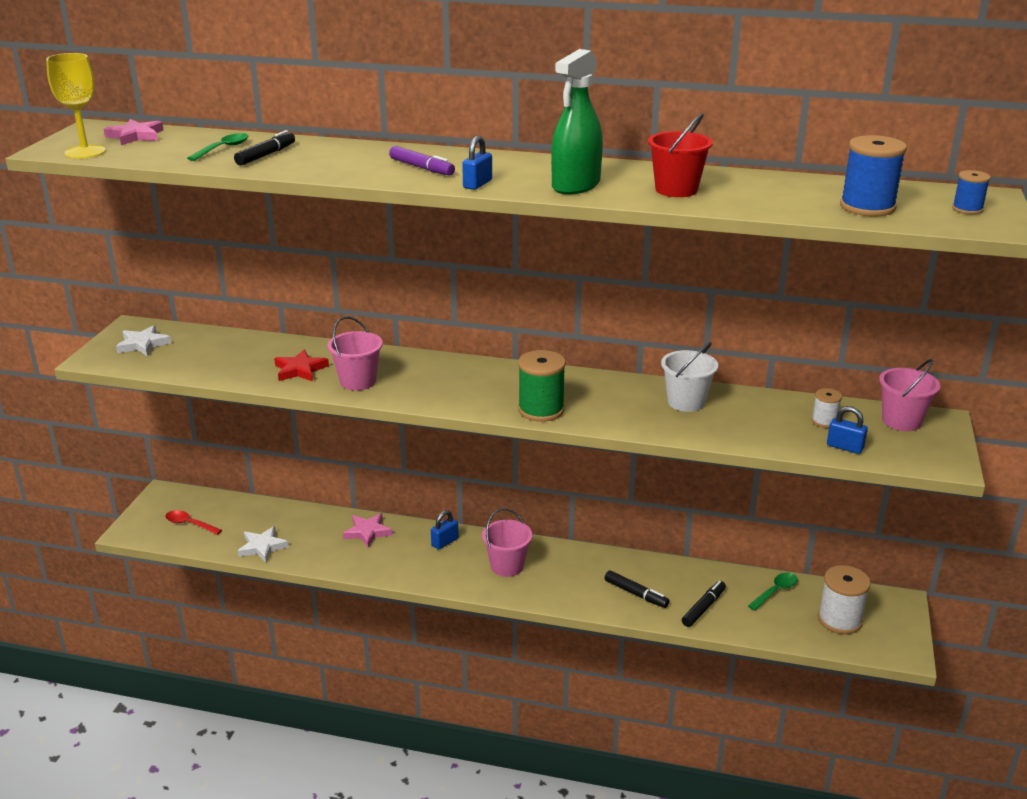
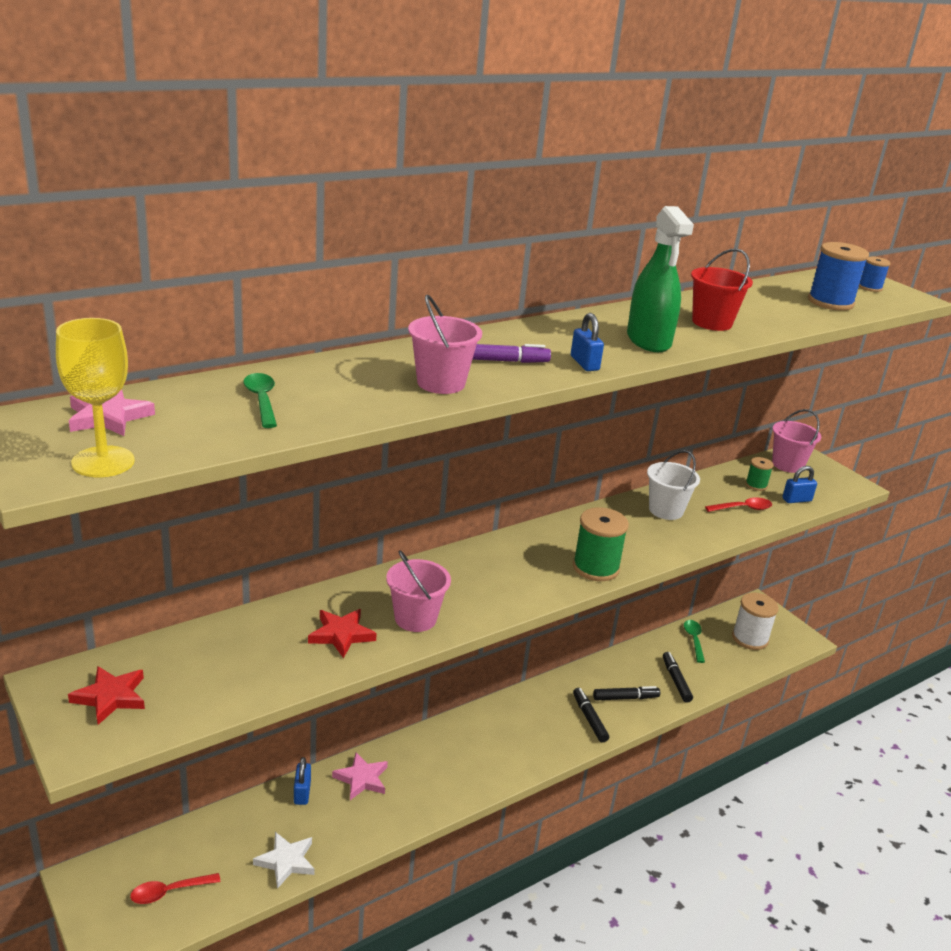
camera: 50 degrees left, 0 degrees up
(143, 344) = (110, 697): white star -> red star
(265, 155) = (328, 394): black marker -> black marker (589, 719)
(445, 542) = (438, 745): blue padlock -> blue padlock (302, 793)
(507, 566) = (514, 734): pink bucket -> pink bucket (441, 383)
(767, 430) = (743, 508): none -> red spoon
(824, 421) = (756, 485): white spool -> green spool

